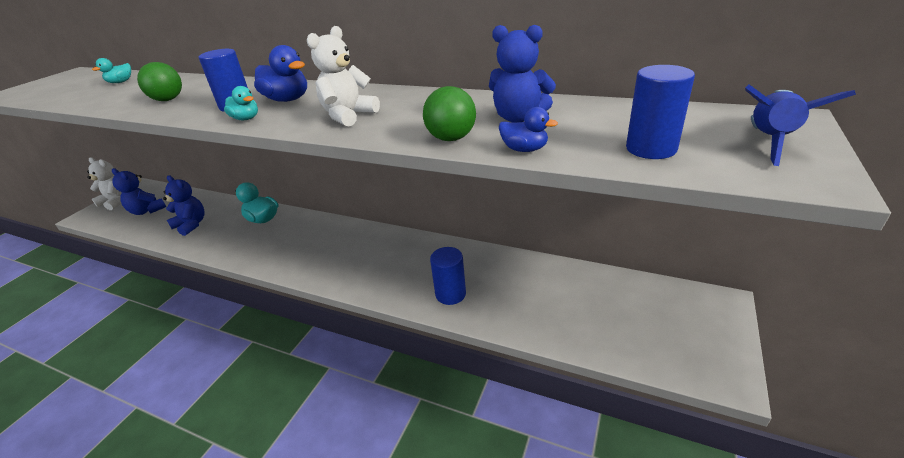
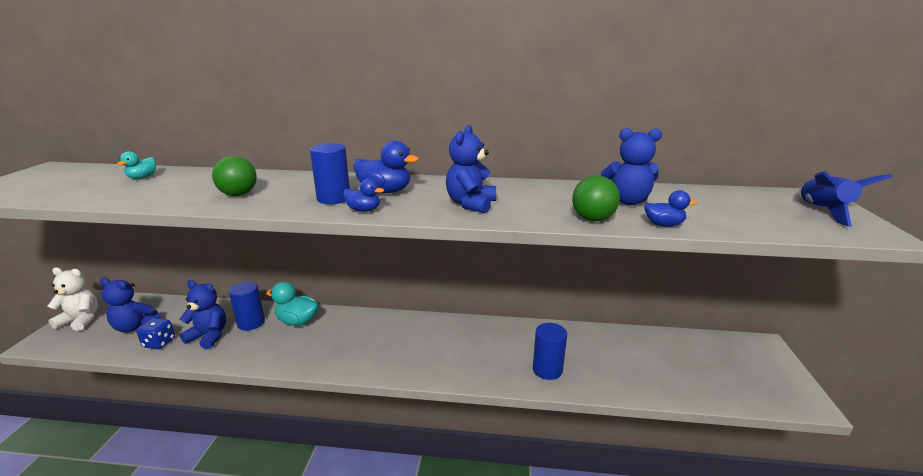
camera: 20 degrees left, 10 degrees down
(155, 226) = (159, 343): none -> blue dice
(246, 119) = (364, 210): turquoise duck -> blue duck
(348, 116) = (471, 204): white teddy bear -> blue teddy bear
(651, 149) = (754, 220): blue cylinder -> blue cylinder (251, 323)

